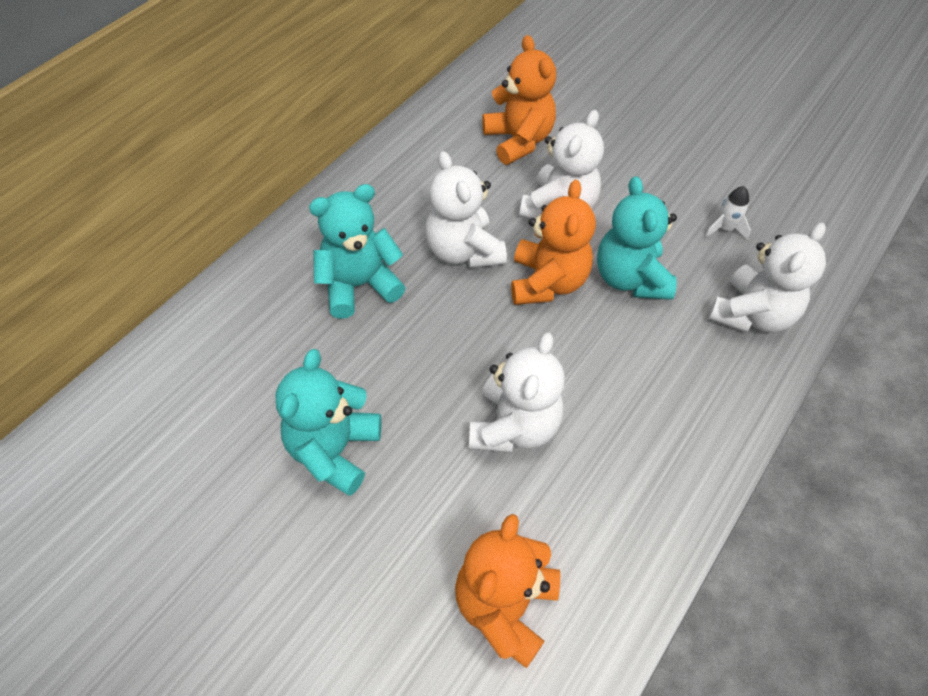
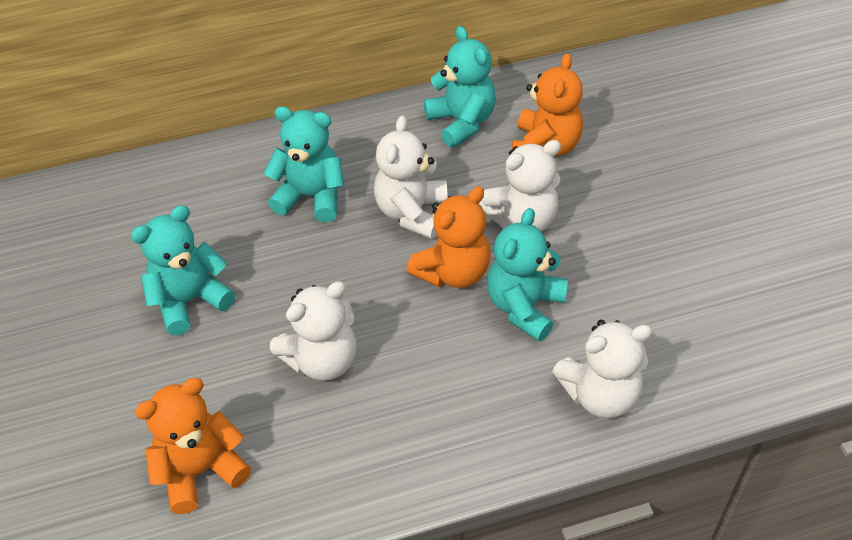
camera: 40 degrees right, 5 degrees down
(430, 153) = (461, 122): none -> turquoise teddy bear
(725, 229) = (654, 313): white rocket -> none

